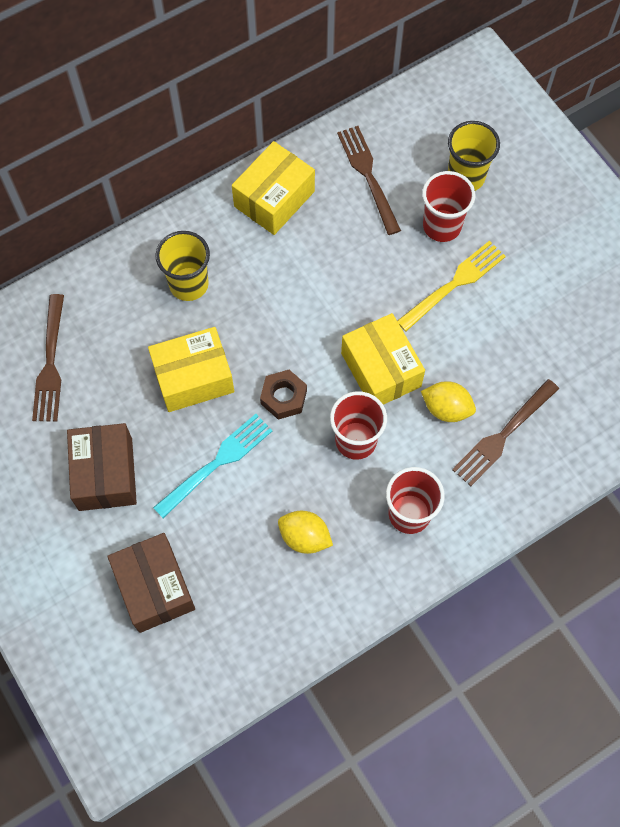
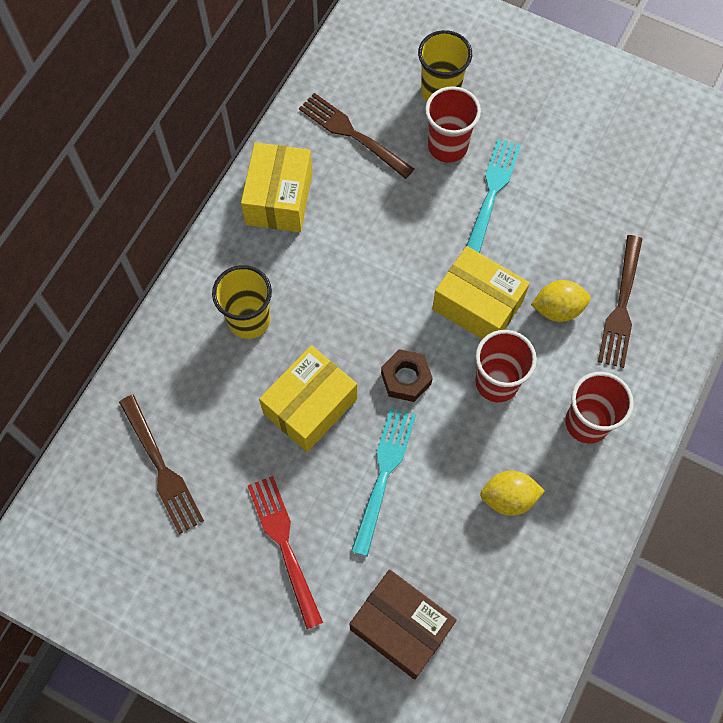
camera: 30 degrees left, 0 degrees up
(105, 474) = (284, 545): brown box -> red fork
(454, 284) = (492, 193): yellow fork -> turquoise fork

